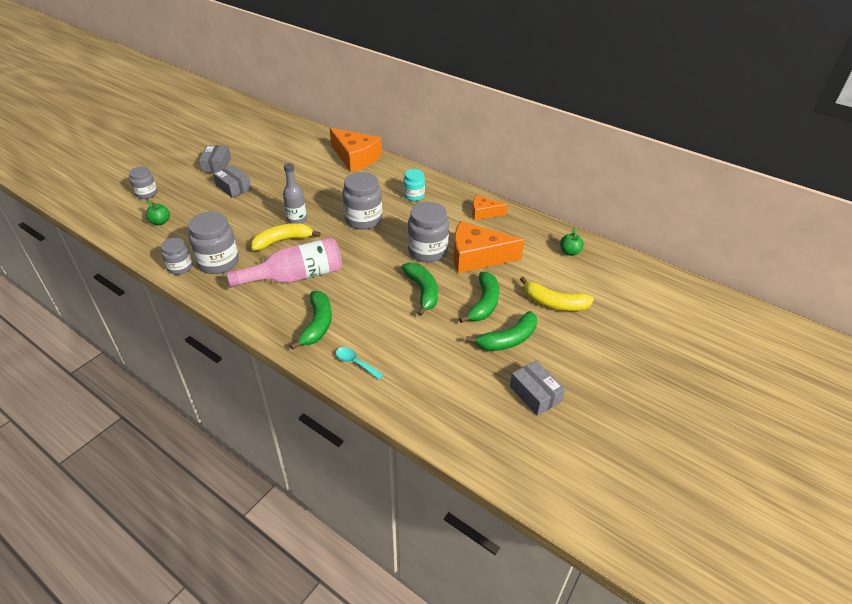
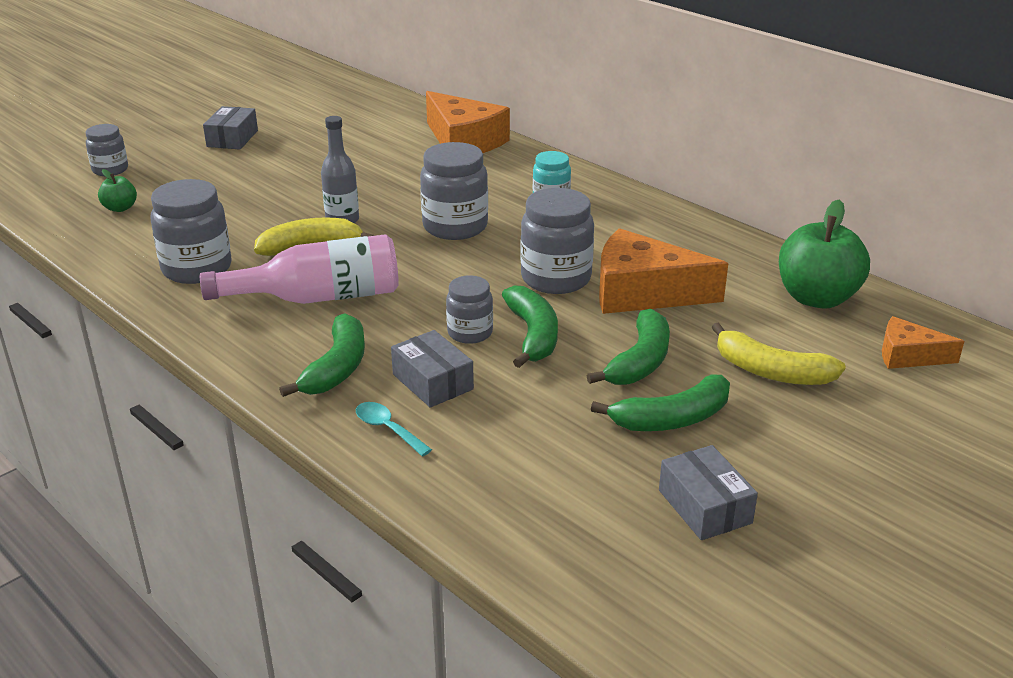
camera: 10 degrees right, 10 degrees down
(180, 267) = (133, 271): grey jar -> grey jar (470, 333)
(233, 187) = (251, 169): grey box -> grey box (432, 382)
(484, 213) = (670, 230): orange cheese -> orange cheese (908, 355)
(569, 252) = (816, 298): green apple -> green apple, size x2.09

